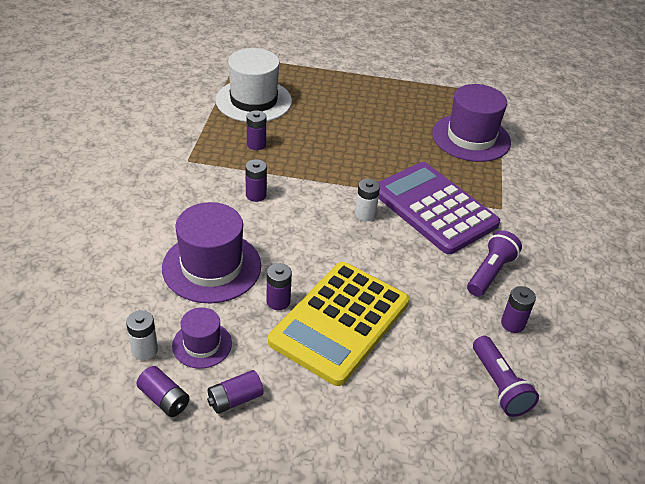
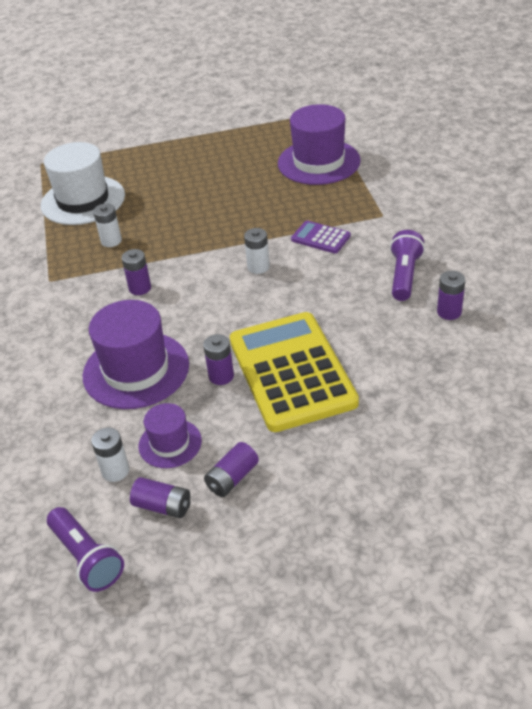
camera: 15 degrees left, 0 degrees up
(256, 144) = (111, 241): purple battery -> white battery
(340, 322) = (291, 371): yellow calculator -> yellow calculator turned 150 degrees clockwise
(434, 208) = (320, 238): purple calculator -> purple calculator, size x0.44
(499, 385) = (466, 369): purple flashlight -> purple flashlight (86, 558)

